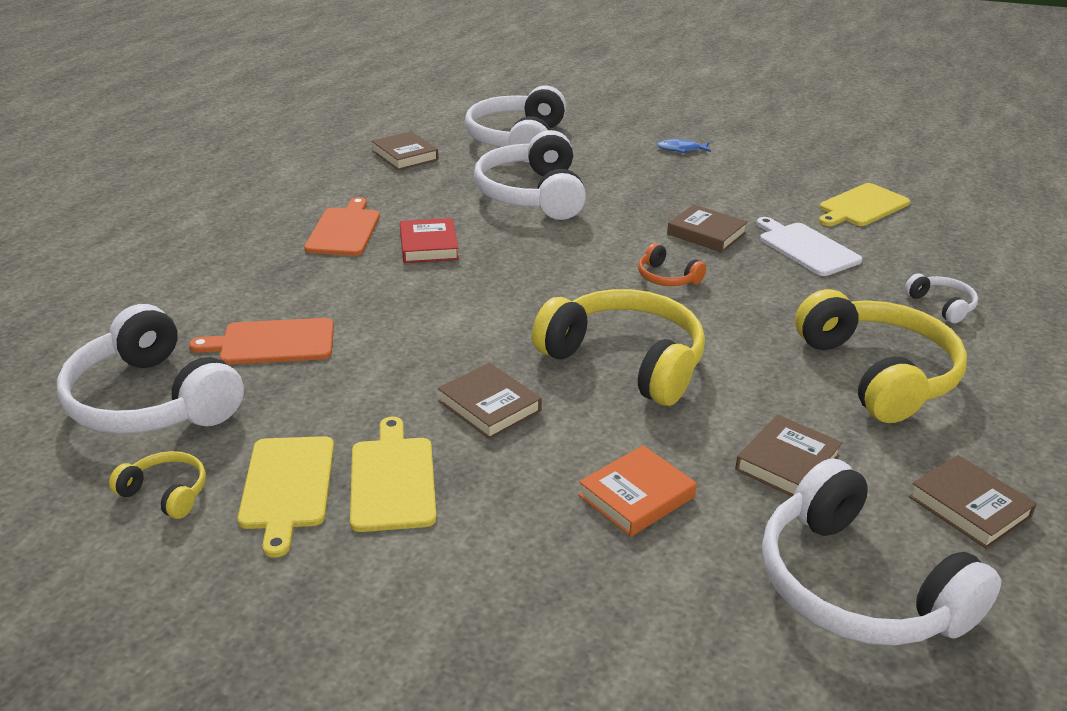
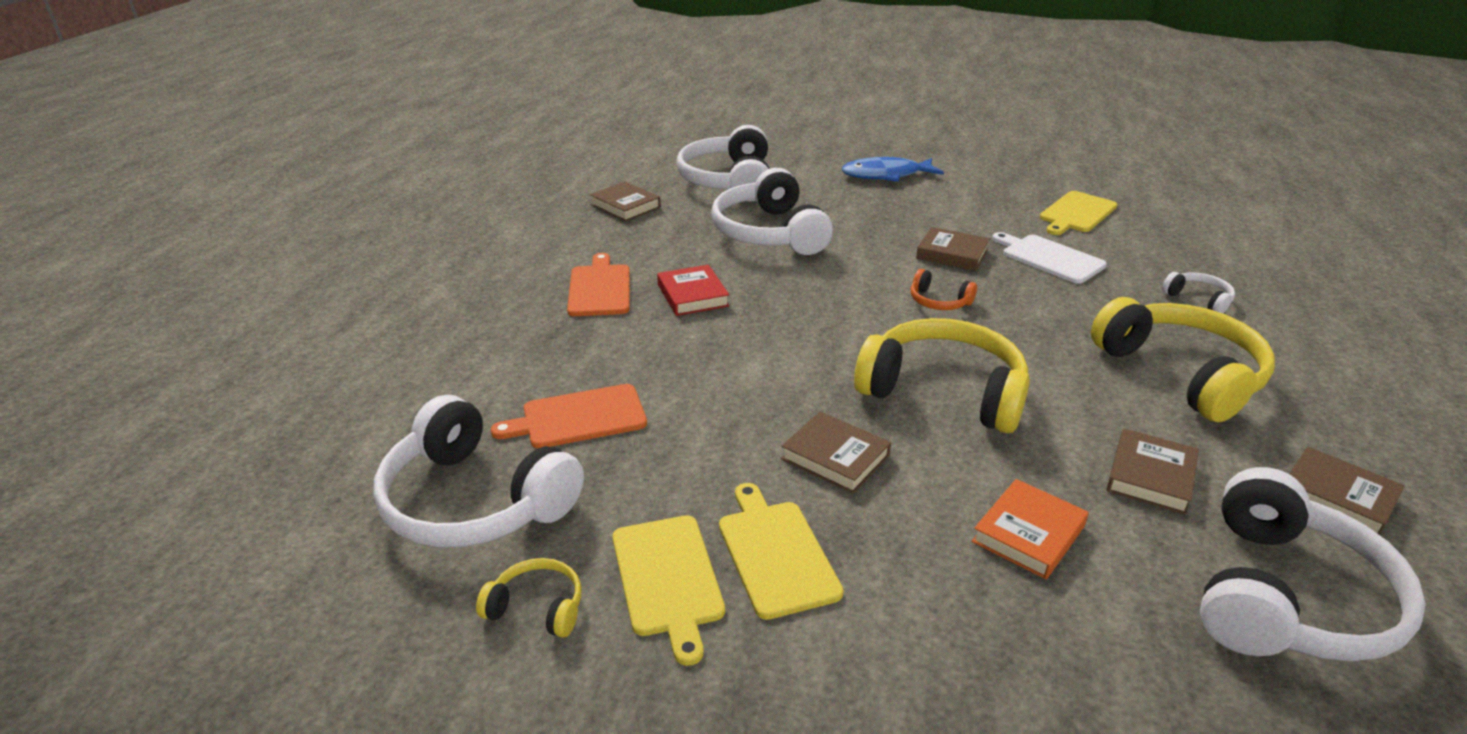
camera: 10 degrees left, 0 degrees up
(681, 149) = (886, 175): blue fish -> blue fish, size x1.93
(857, 586) = (1286, 597): white headphones -> white headphones turned 105 degrees counterclockwise

